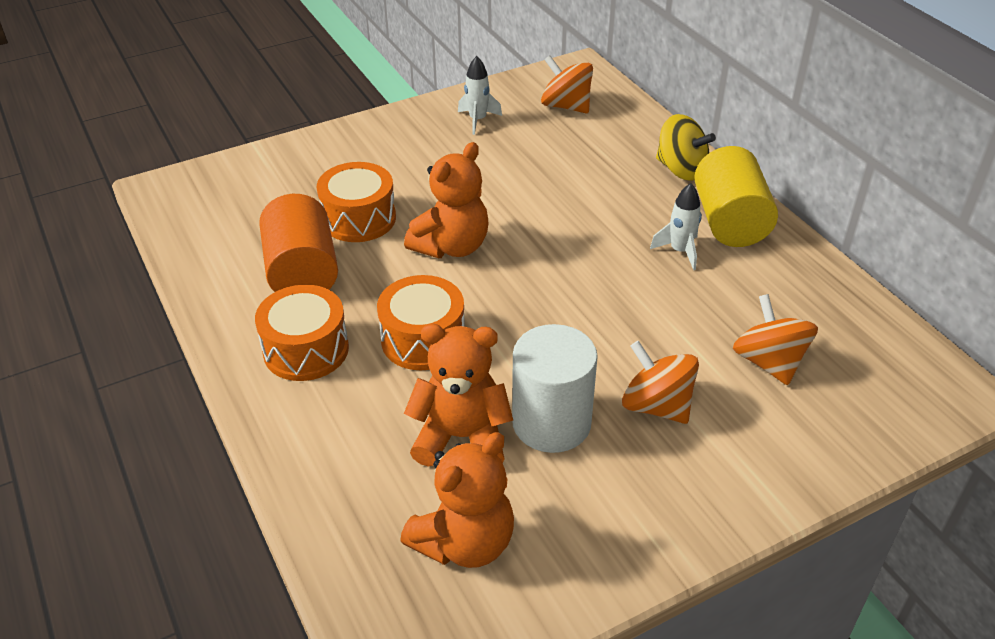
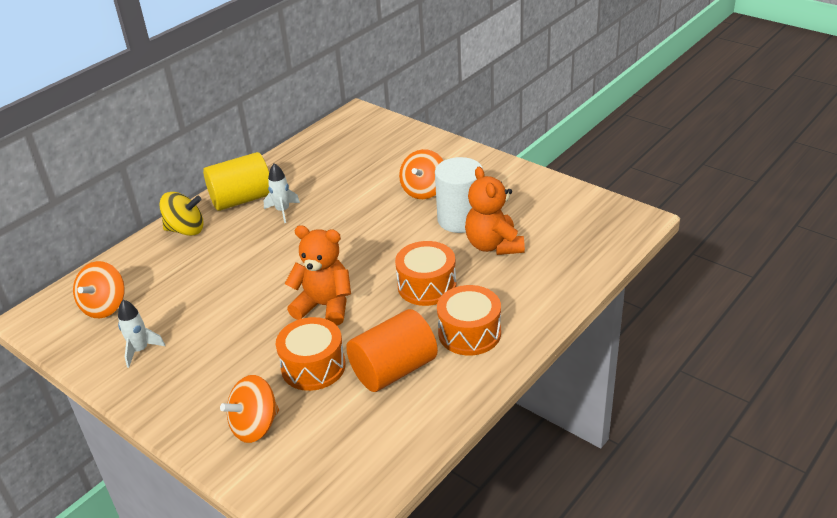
camera: 110 degrees left, 5 degrees down
(465, 542) = (558, 223): orange teddy bear -> none
(681, 169) = (186, 230): yellow spinning top -> yellow spinning top turned 75 degrees clockwise
(769, 362) = (367, 165): orange spinning top -> orange spinning top (255, 426)

